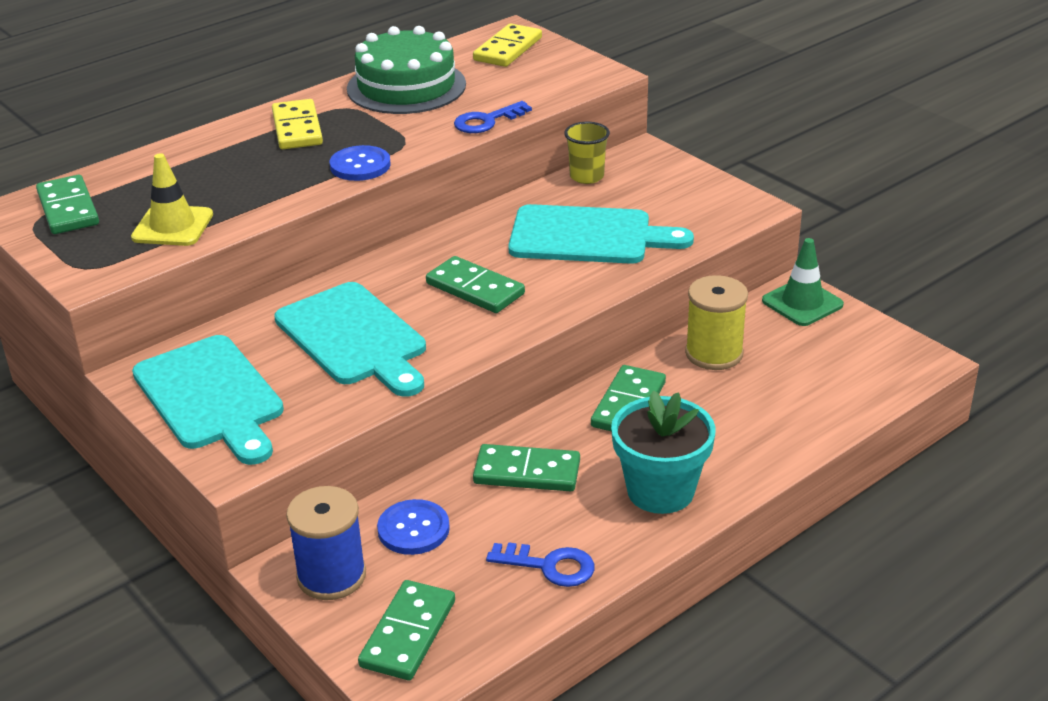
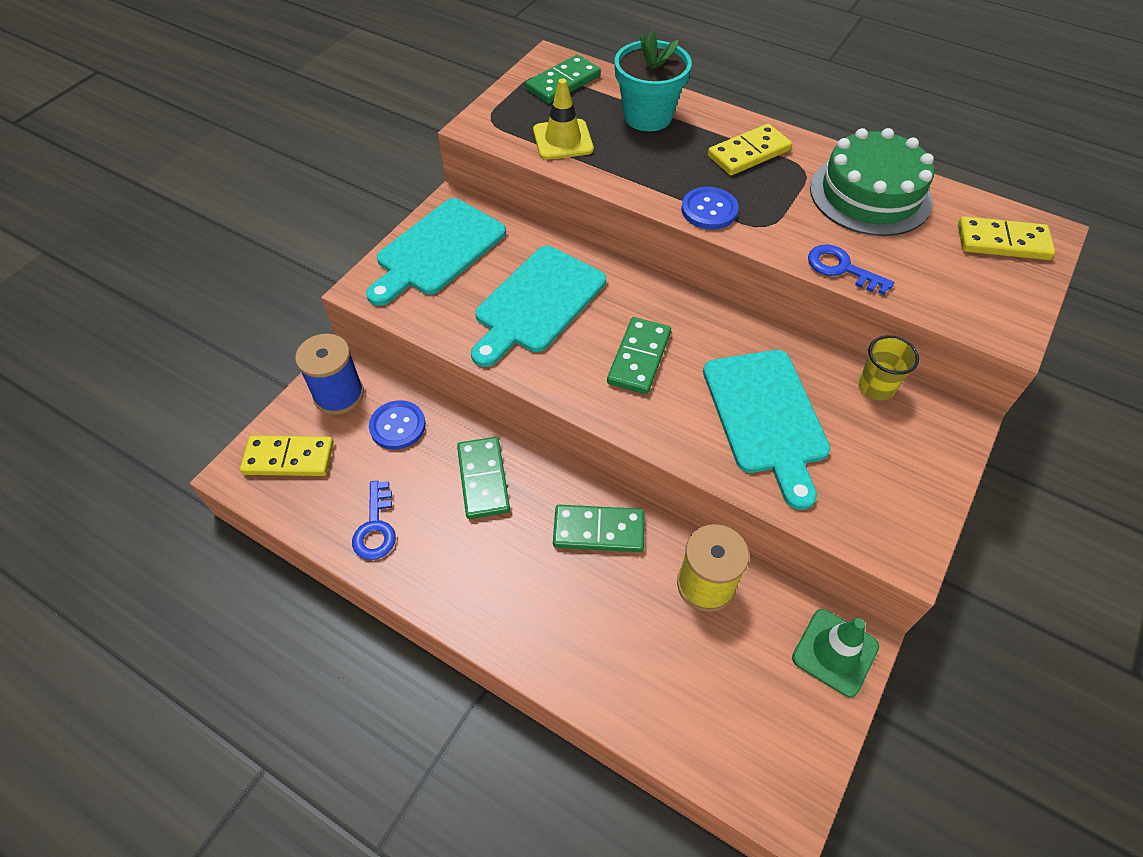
camera: 70 degrees right, 20 degrees up
(408, 633) = (289, 458): green domino -> yellow domino
(660, 491) = (487, 585): turquoise flower pot -> turquoise flower pot (648, 116)

